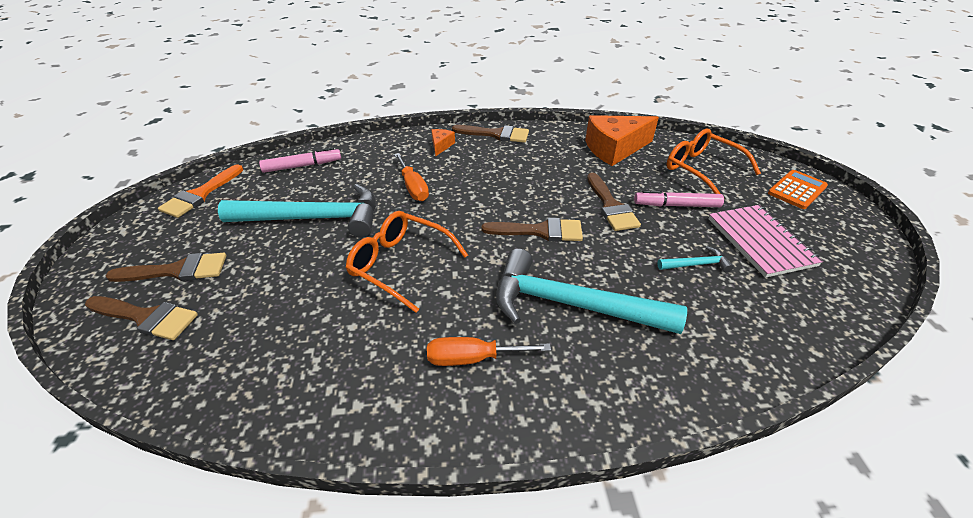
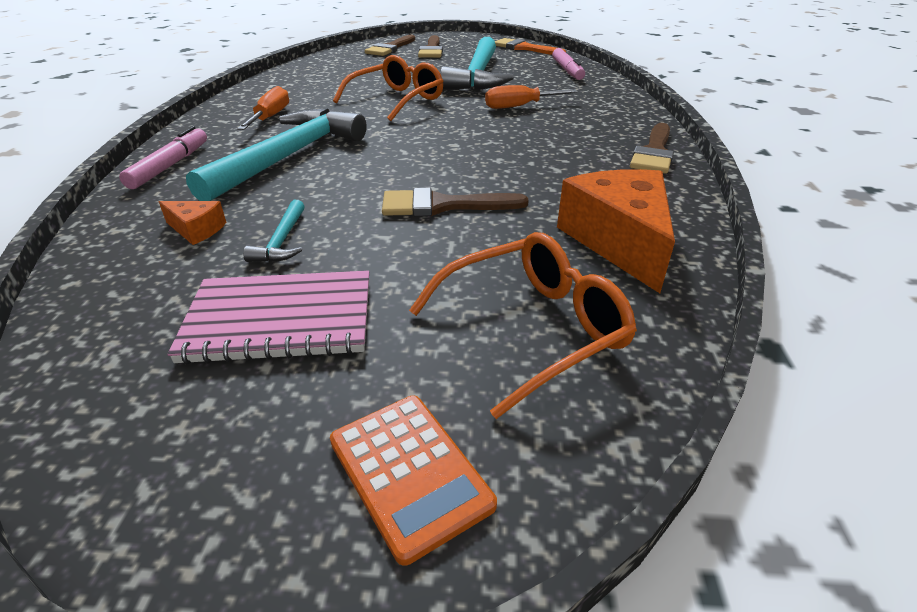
camera: 100 degrees right, 5 degrees down
(441, 146) = (614, 121): orange cheese -> orange cheese (196, 230)
(540, 231) = (411, 156): brown brush -> none
(676, 205) = (421, 261): pink marker -> pink marker (170, 166)

